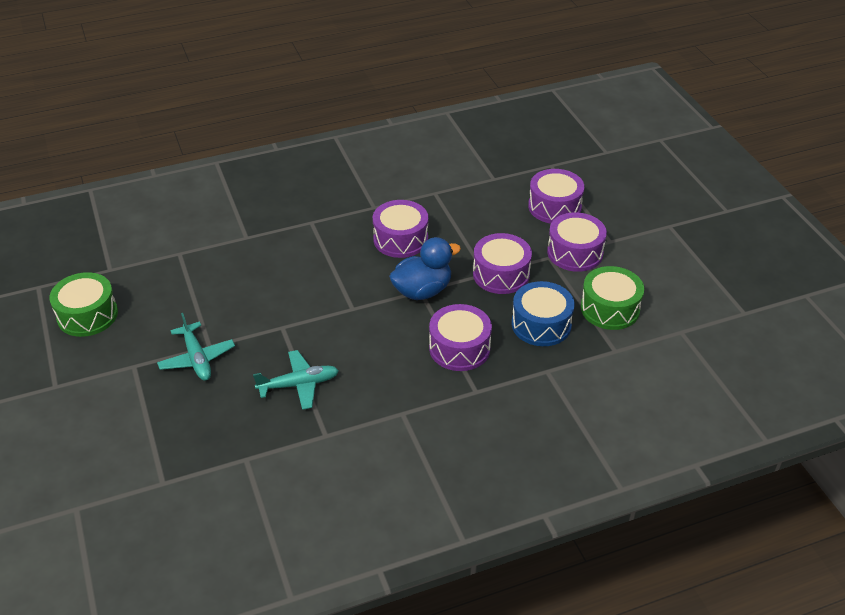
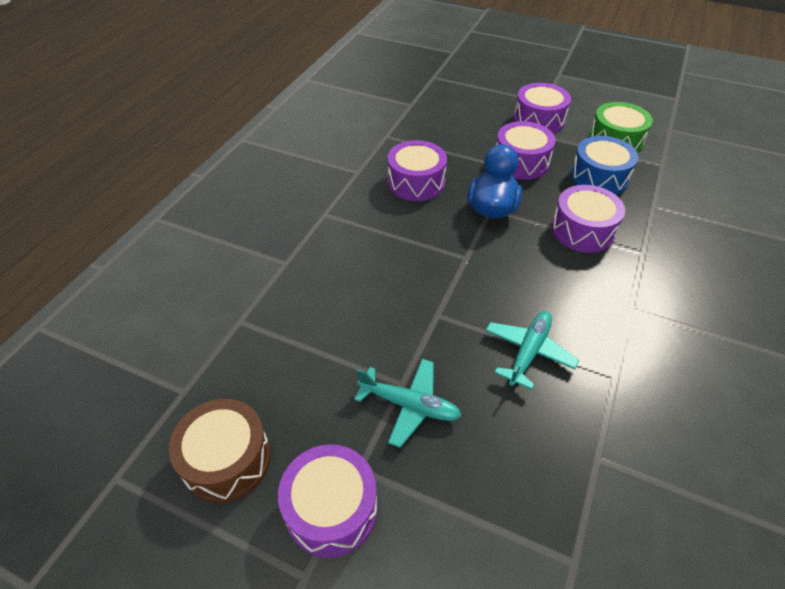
camera: 45 degrees left, 5 degrees up
(87, 315) = (227, 460): green drum -> brown drum
(554, 207) = (479, 100): purple drum -> purple drum (331, 508)

